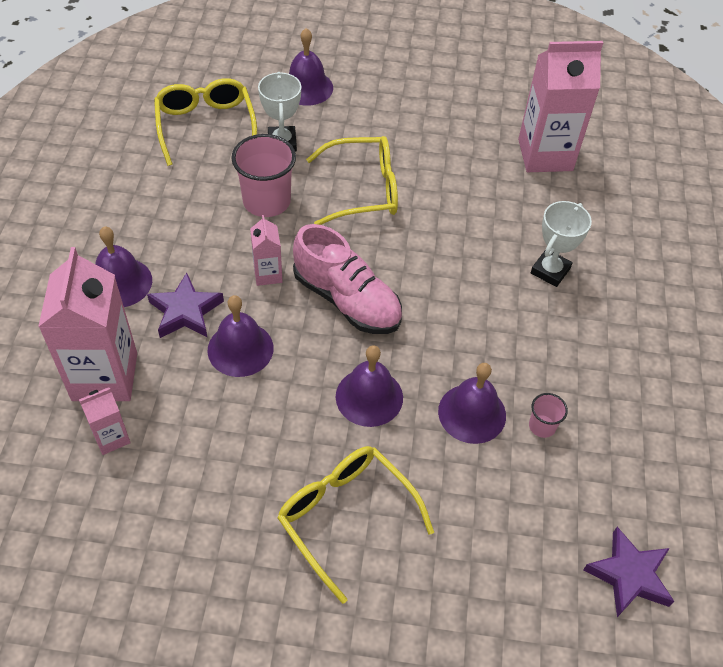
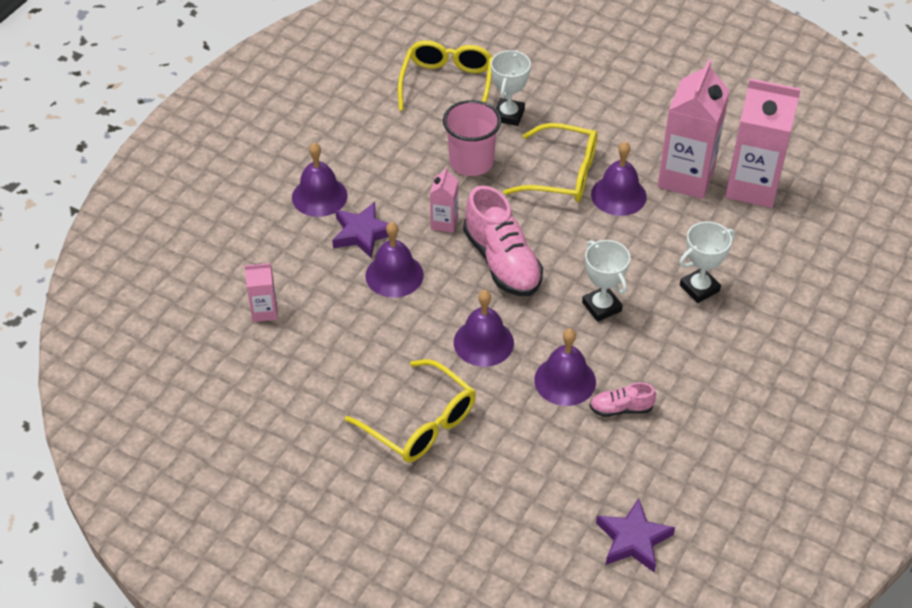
camera: 25 degrees right, 5 degrees down
(105, 376) = (277, 265): pink carton -> pink carton (686, 177)
(307, 87) = (555, 71): purple bell -> purple bell (618, 195)
(345, 516) = (420, 423): yellow glasses -> yellow glasses turned 150 degrees clockwise
(468, 319) = (601, 307): none -> white trophy
(542, 426) = (621, 409): pink cup -> pink shoe

